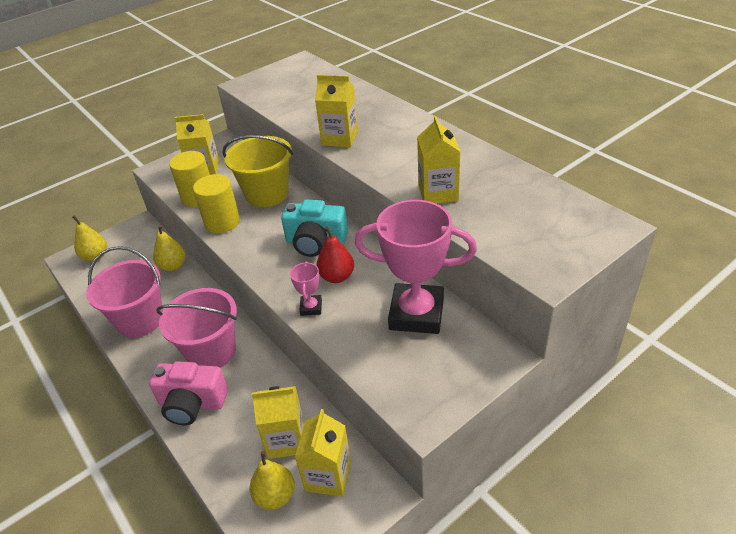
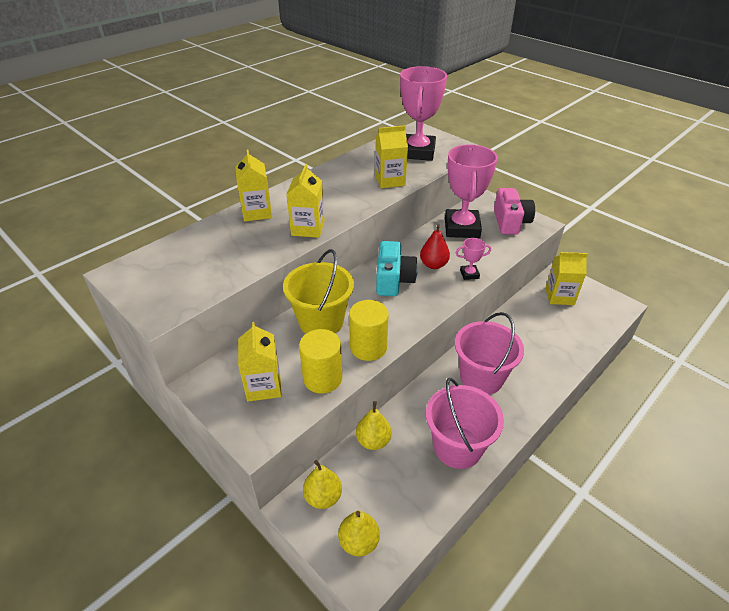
camera: 100 degrees left, 0 degrees up
(192, 403) = (536, 377): pink camera -> pink camera (510, 222)
(275, 496) = (584, 317): yellow pear -> yellow pear (323, 497)
(286, 440) = (544, 318): yellow carton -> yellow carton (257, 212)
(527, 221) = (417, 152): none -> pink trophy

